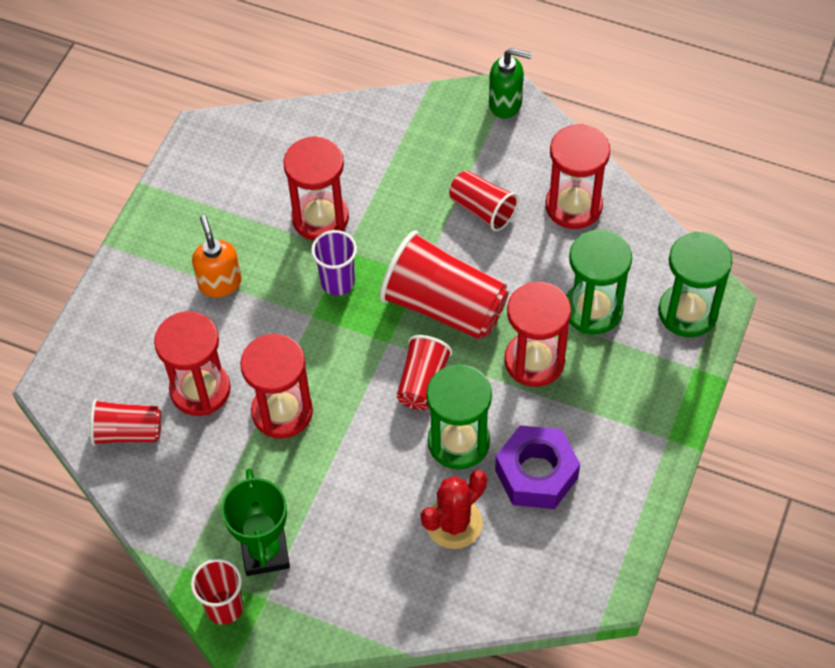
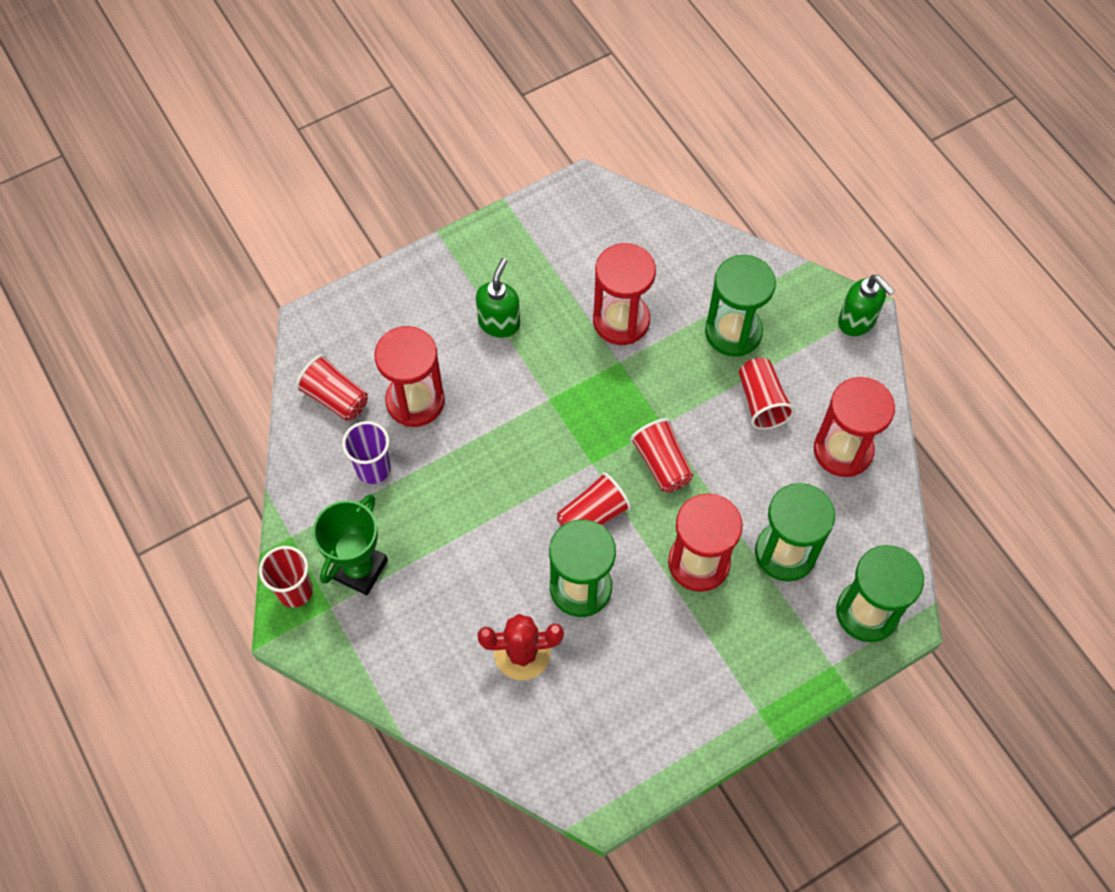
camera: 35 degrees right, 5 degrees up
(220, 283) = (499, 323): orange soap dispenser -> green soap dispenser
(282, 412) = (462, 463): red hourglass -> none
(337, 282) = (591, 384): purple cup -> purple cup (373, 469)
(417, 171) = (733, 332): none -> green hourglass
(444, 306) = (662, 464): red cup -> red cup, size x0.57
(536, 474) = (622, 660): purple nut -> none

